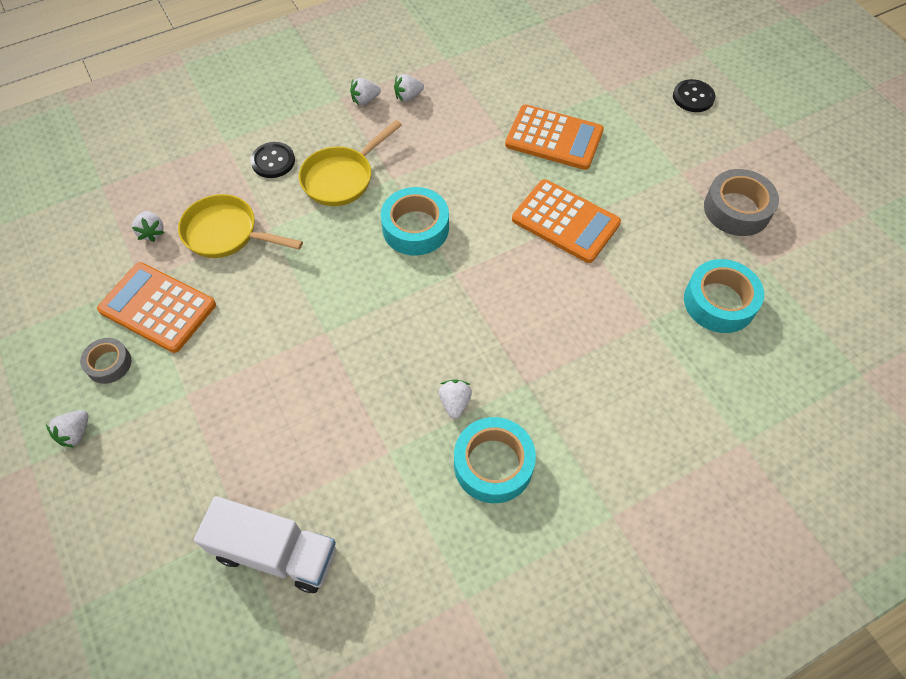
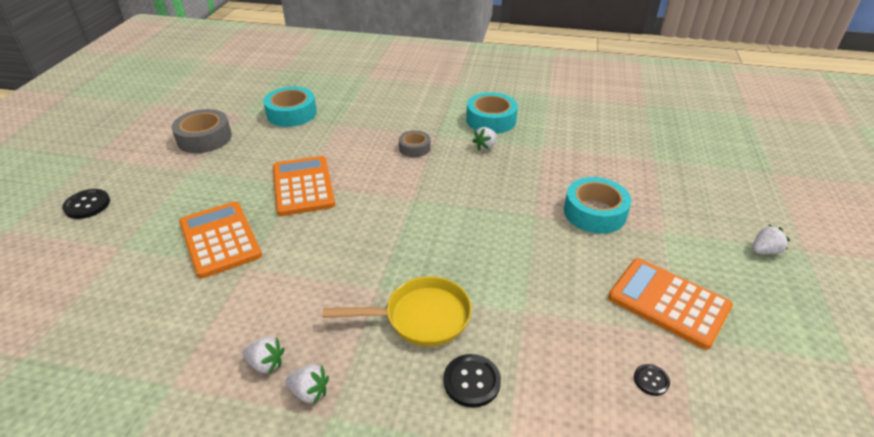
camera: 140 degrees left, 20 degrees down
(109, 364) = (727, 282): grey tape -> grey tape (414, 148)
(152, 232) = (651, 380): white strawberry -> black button
(158, 307) = (668, 302): orange calculator -> orange calculator turned 150 degrees clockwise
(226, 233) = (570, 331): yellow pan -> none
(275, 553) = (637, 143): white truck -> none
(415, 228) = (405, 240): turquoise tape -> turquoise tape (594, 212)

